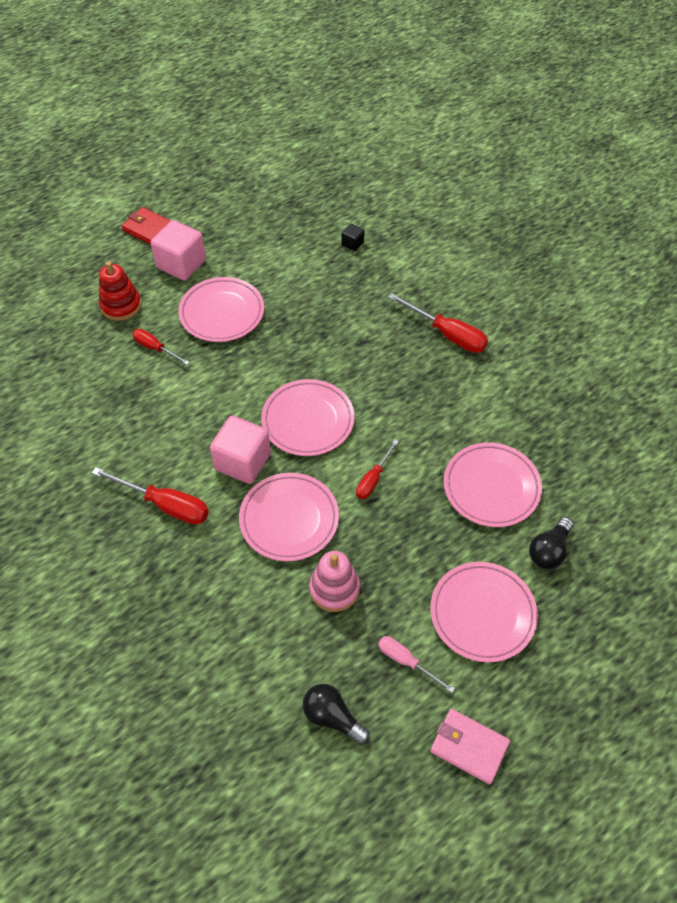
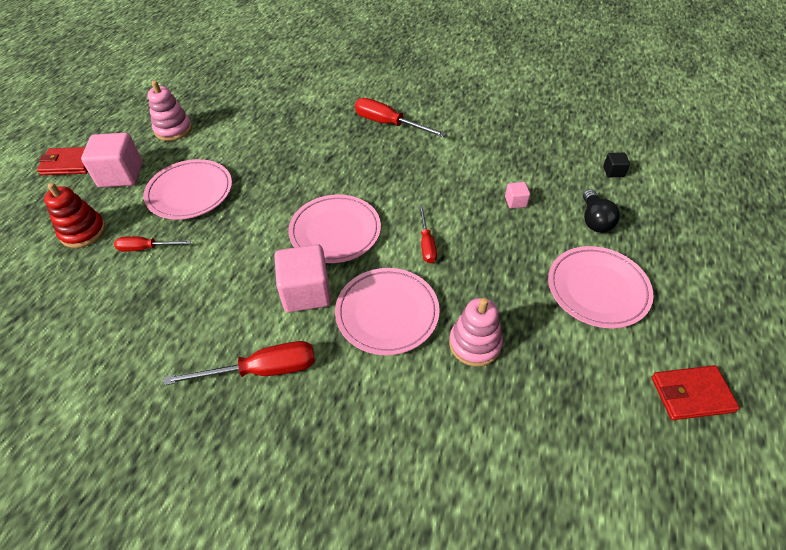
camera: 35 degrees left, 5 degrees down
(253, 236) = (173, 129): none -> pink stacking toy
(332, 717) = (574, 451): black light bulb -> none
(352, 243) = (263, 100): black cube -> black cube (613, 172)
(406, 661) = (583, 362): pink screwdriver -> none
(447, 334) = (388, 124): red screwdriver -> red screwdriver turned 150 degrees counterclockwise
(469, 747) = (691, 394): pink wallet -> red wallet
(491, 487) = (515, 202): pink plate -> pink cube

